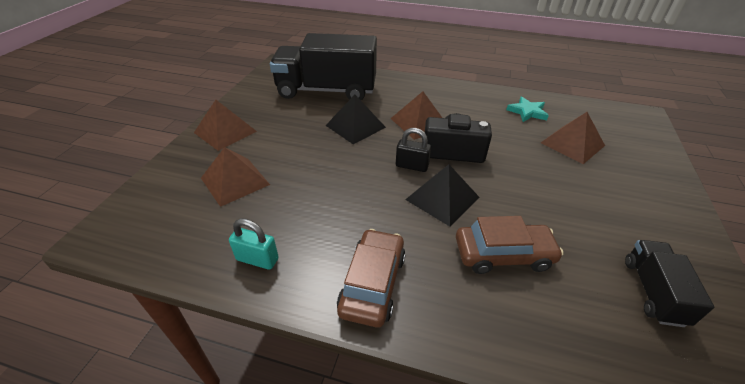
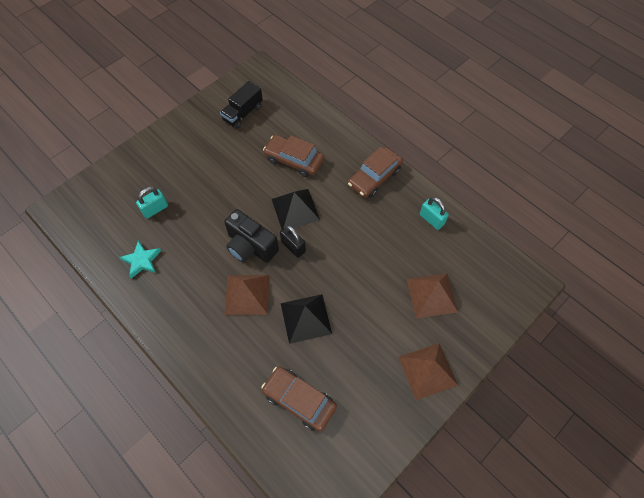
camera: 150 degrees left, 20 degrees up
(327, 90) = (299, 400): black truck -> brown car
(572, 144) = (155, 209): brown pyramid -> turquoise padlock

